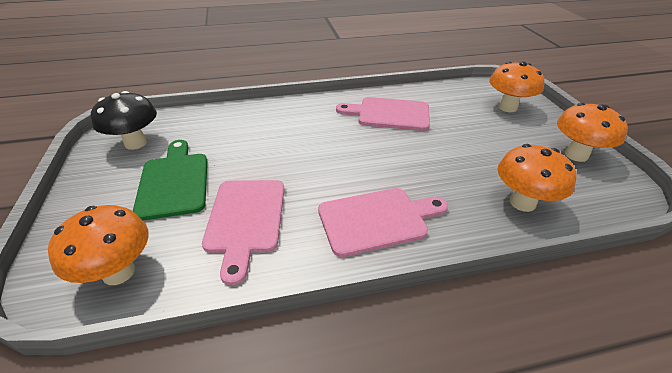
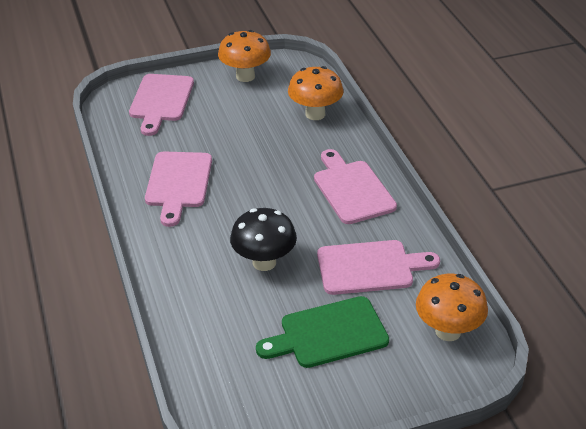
camera: 95 degrees left, 0 degrees up
(135, 143) = (261, 397): black mushroom -> black mushroom (264, 262)
(507, 107) = (161, 101): orange mushroom -> pink cutting board

